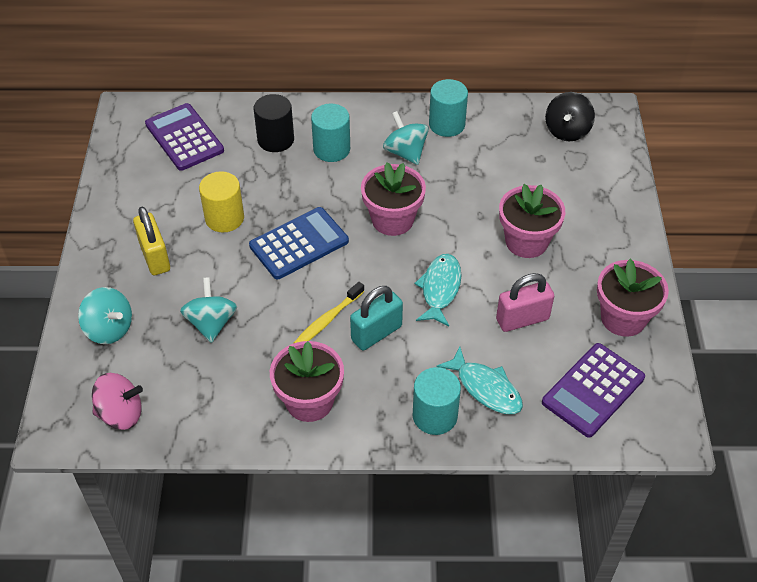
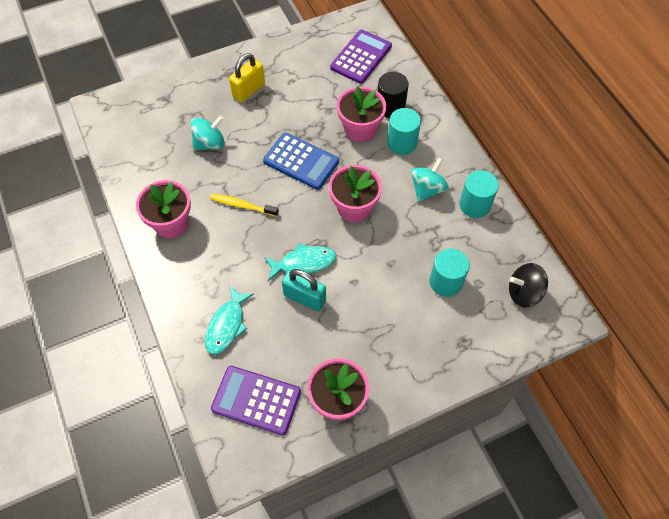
camera: 65 degrees right, 10 degrees up
(109, 329) = (181, 95): turquoise spinning top -> none
(121, 414) = (122, 130): pink spinning top -> none
(224, 218) = (301, 111): yellow cylinder -> none
(376, 333) = (244, 239): turquoise padlock -> turquoise padlock (304, 298)
(435, 416) = (189, 301): turquoise cylinder -> turquoise cylinder (446, 282)
(522, 319) = (301, 328): pink padlock -> none
(526, 241) = (381, 304): pink flower pot -> pink flower pot (360, 129)

